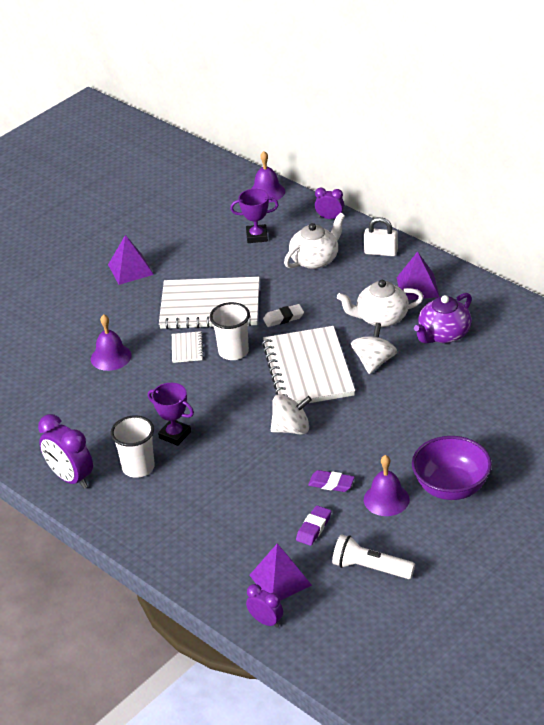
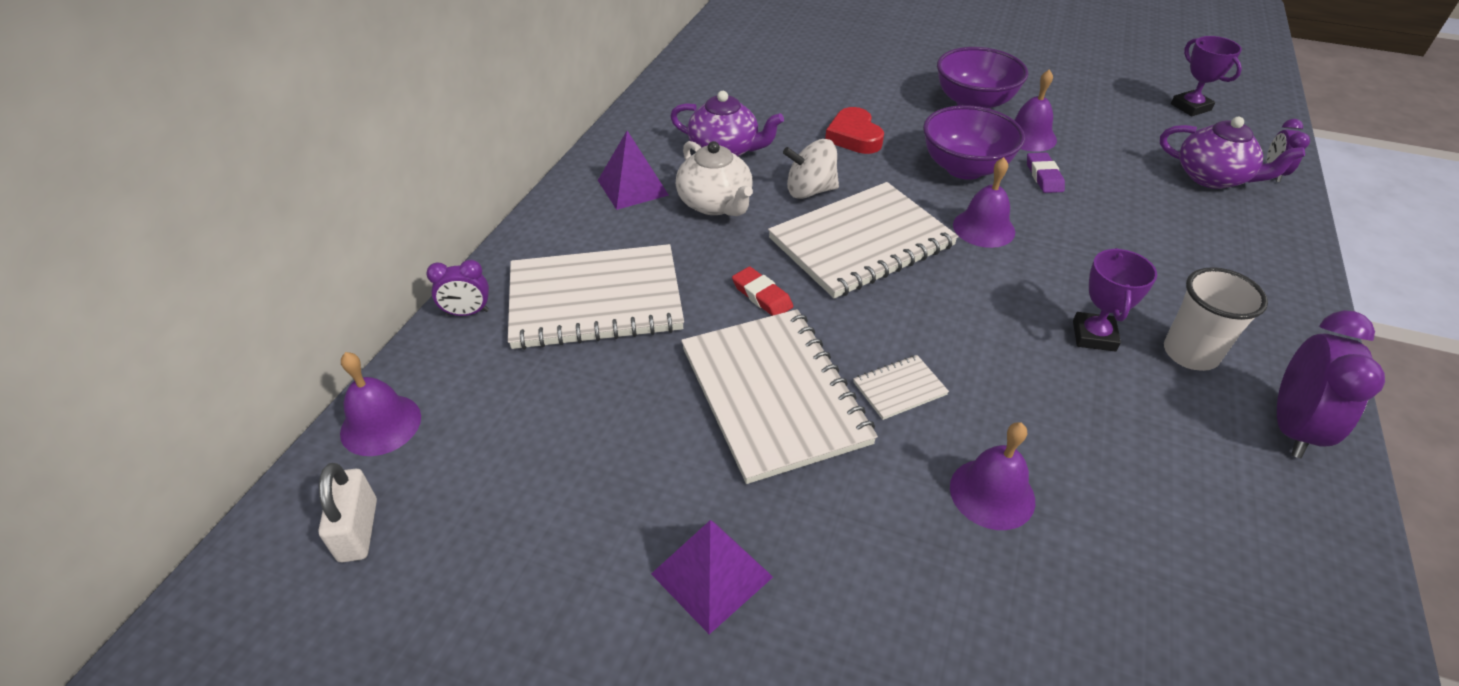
camera: 115 degrees left, 5 degrees up
(233, 352) = (872, 328): white cup -> none
(257, 236) = (542, 394): purple trophy -> purple trophy (1190, 107)
(280, 580) = (1212, 178): purple pyramid -> purple teapot
(283, 318) = (762, 296): white eraser -> red eraser
(291, 428) = (983, 228): white spinning top -> purple bell
(313, 528) = (1119, 173): purple eraser -> none
(315, 259) = (595, 300): white teapot -> white notebook
(330, 218) = (467, 313): purple clock -> purple clock turned 90 degrees counterclockwise
(362, 446) = (964, 168): none -> purple bowl
(370, 568) = (1129, 127): white flashlight -> none
(381, 252) = (557, 236): white padlock -> white padlock (358, 530)
(432, 402) = (854, 136): none -> red heart

